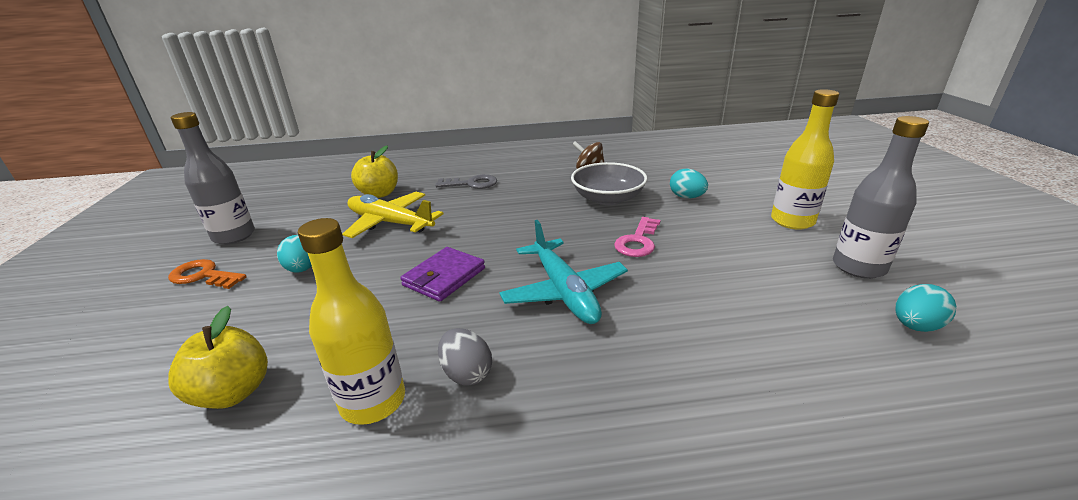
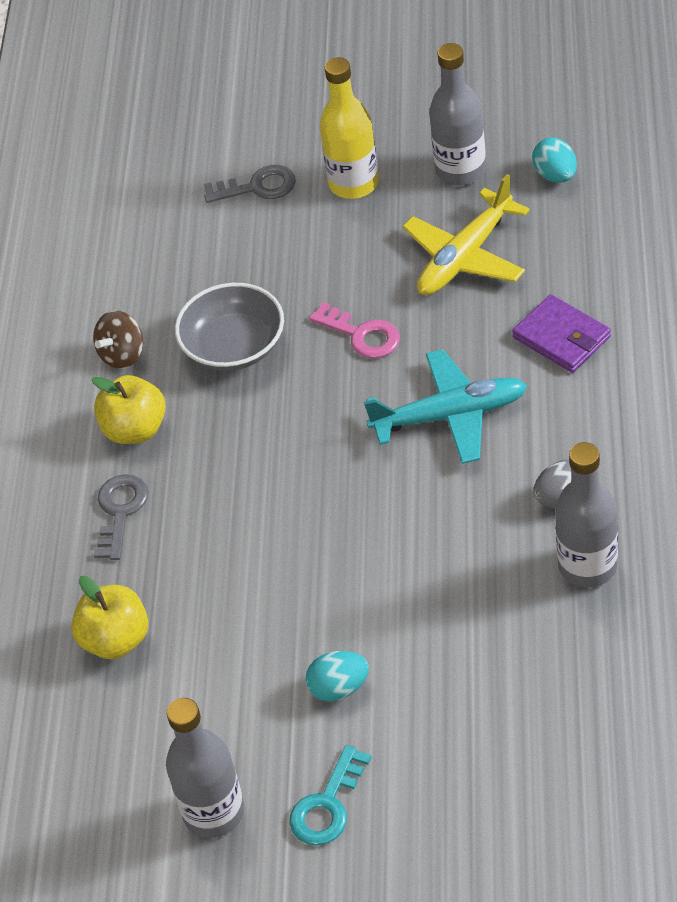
camera: 75 degrees left, 20 degrees up
(203, 276) = (327, 805): orange key -> turquoise key
(233, 392) = (560, 683): yellow apple -> yellow apple (135, 429)
(373, 401) = (587, 566): yellow bottle -> grey bottle
(390, 223) = (232, 606): yellow plane -> yellow plane (465, 256)
(444, 277) = (395, 528): purple wallet -> purple wallet (561, 337)
(686, 197) = (258, 262): turquoise egg -> none
(755, 189) = (258, 187): none -> grey key

